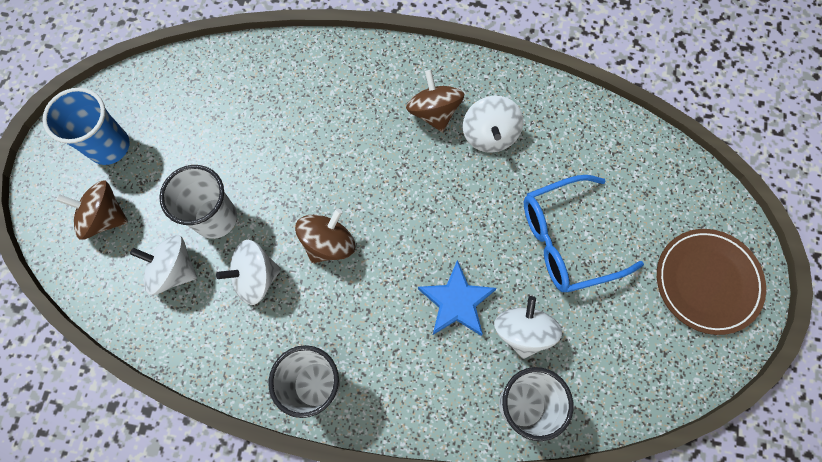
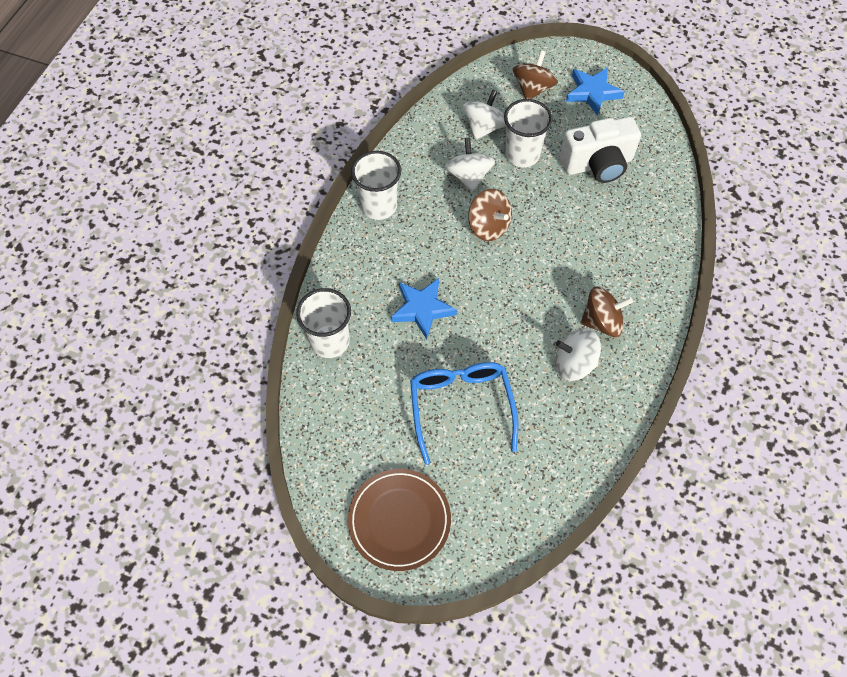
camera: 100 degrees right, 10 degrees down
(109, 146) = (592, 93): blue cup -> blue star
(222, 132) = (598, 164): none -> white camera
(523, 331) = (387, 354): white spinning top -> none

